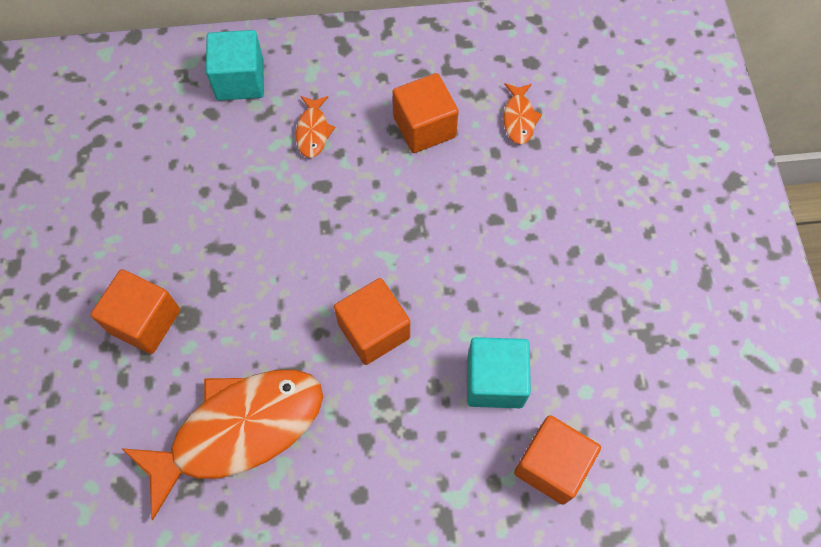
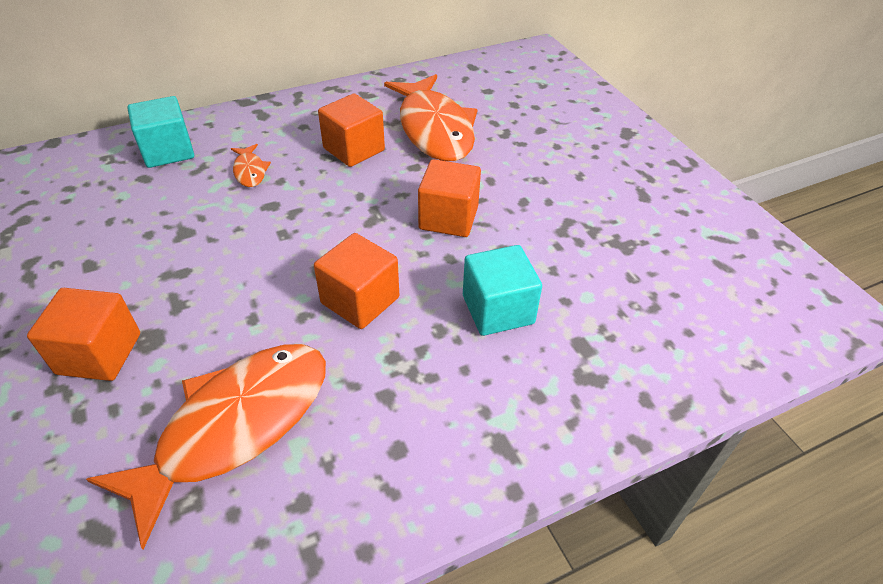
camera: 20 degrees left, 20 degrees down
(519, 118) = (434, 129): orange fish -> orange fish, size x2.36
(551, 465) = (586, 363): orange cube -> orange cube (448, 218)

